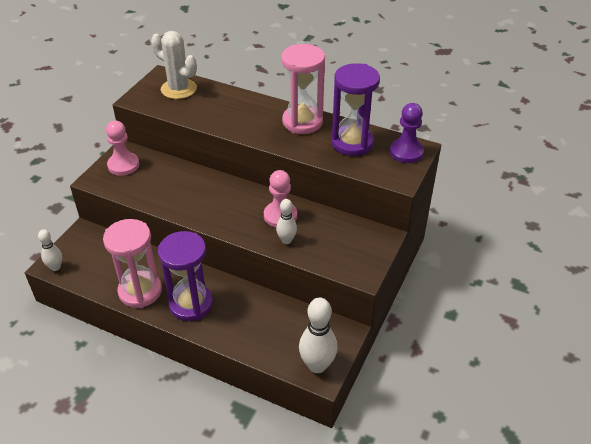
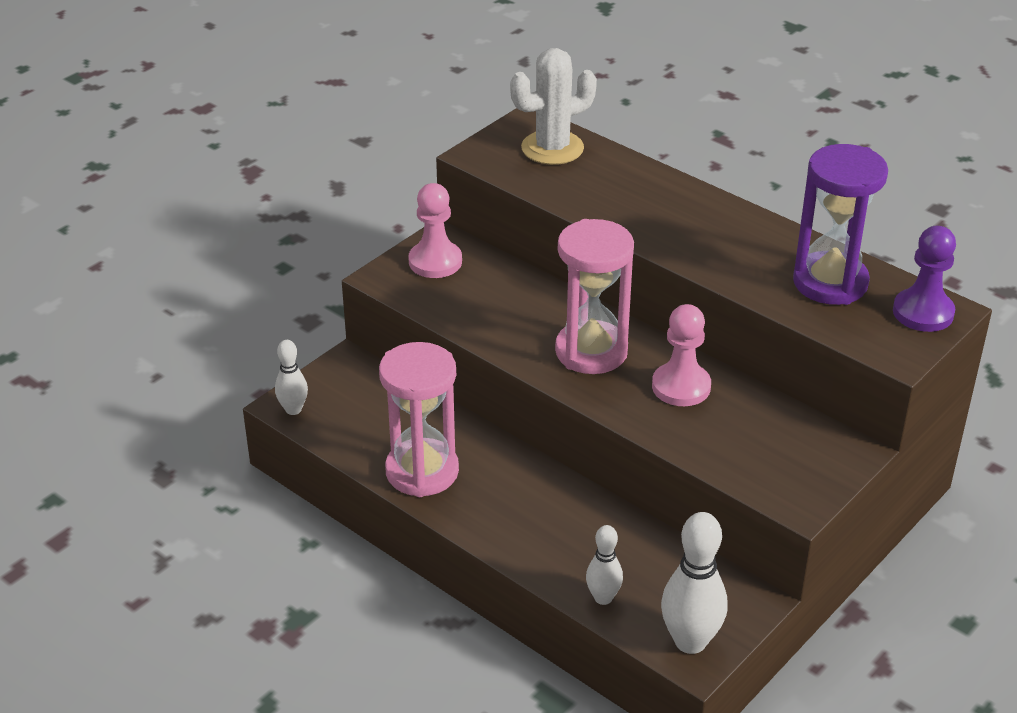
camera: 15 degrees right, 5 degrees down
(178, 89) = (552, 148): white cactus -> white cactus turned 75 degrees counterclockwise
(191, 304) = (501, 506): purple hourglass -> none
(286, 240) = (681, 427): white bowling pin -> white bowling pin (603, 598)
(302, 122) = (752, 234): pink hourglass -> pink hourglass (591, 351)

